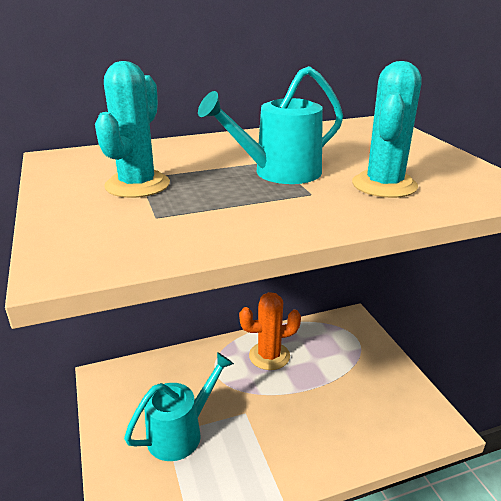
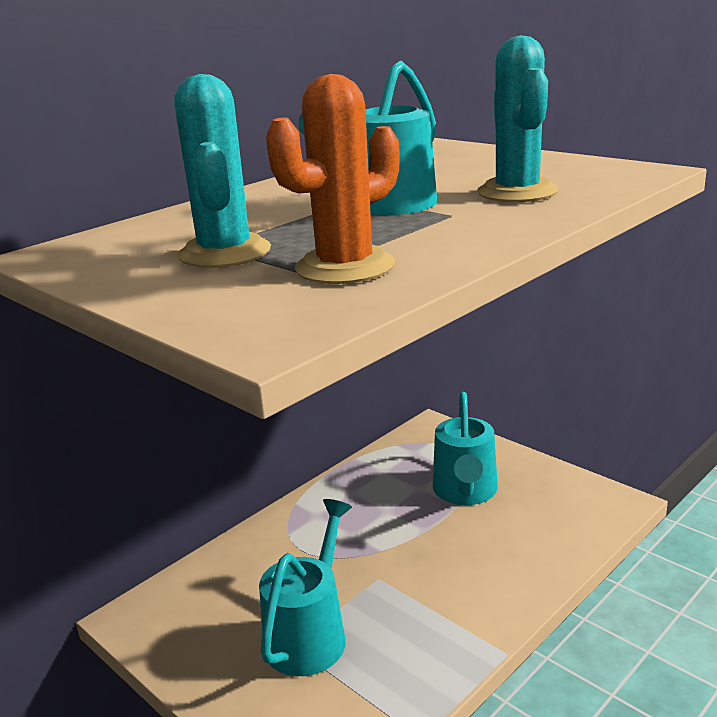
camera: 25 degrees left, 5 degrees down
(269, 356) = (359, 504): orange cactus -> orange cactus (345, 267)
(341, 375) = (465, 492): none -> turquoise watering can

